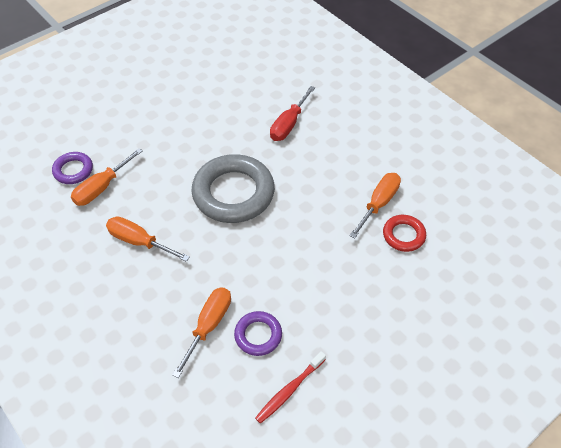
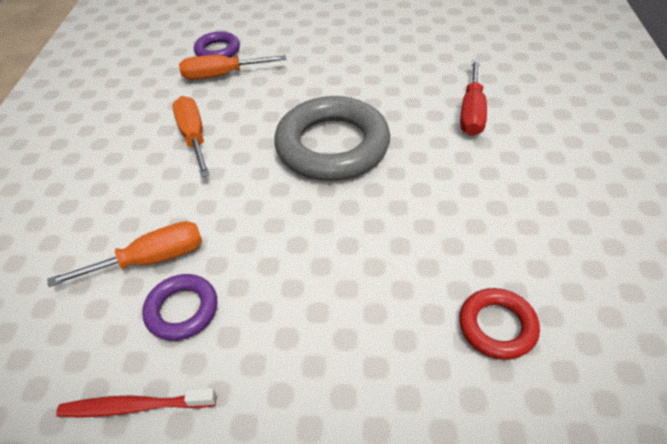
camera: 45 degrees right, 5 degrees down
(289, 124) = (471, 112): red screwdriver -> red screwdriver turned 60 degrees counterclockwise
(378, 204) = (500, 262): orange screwdriver -> none

